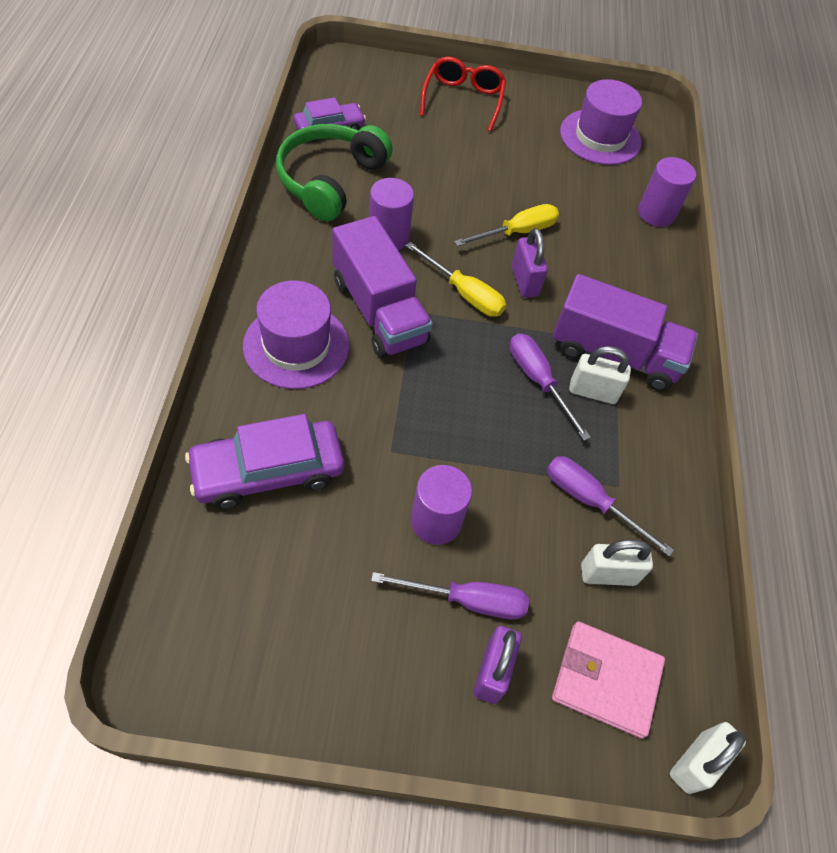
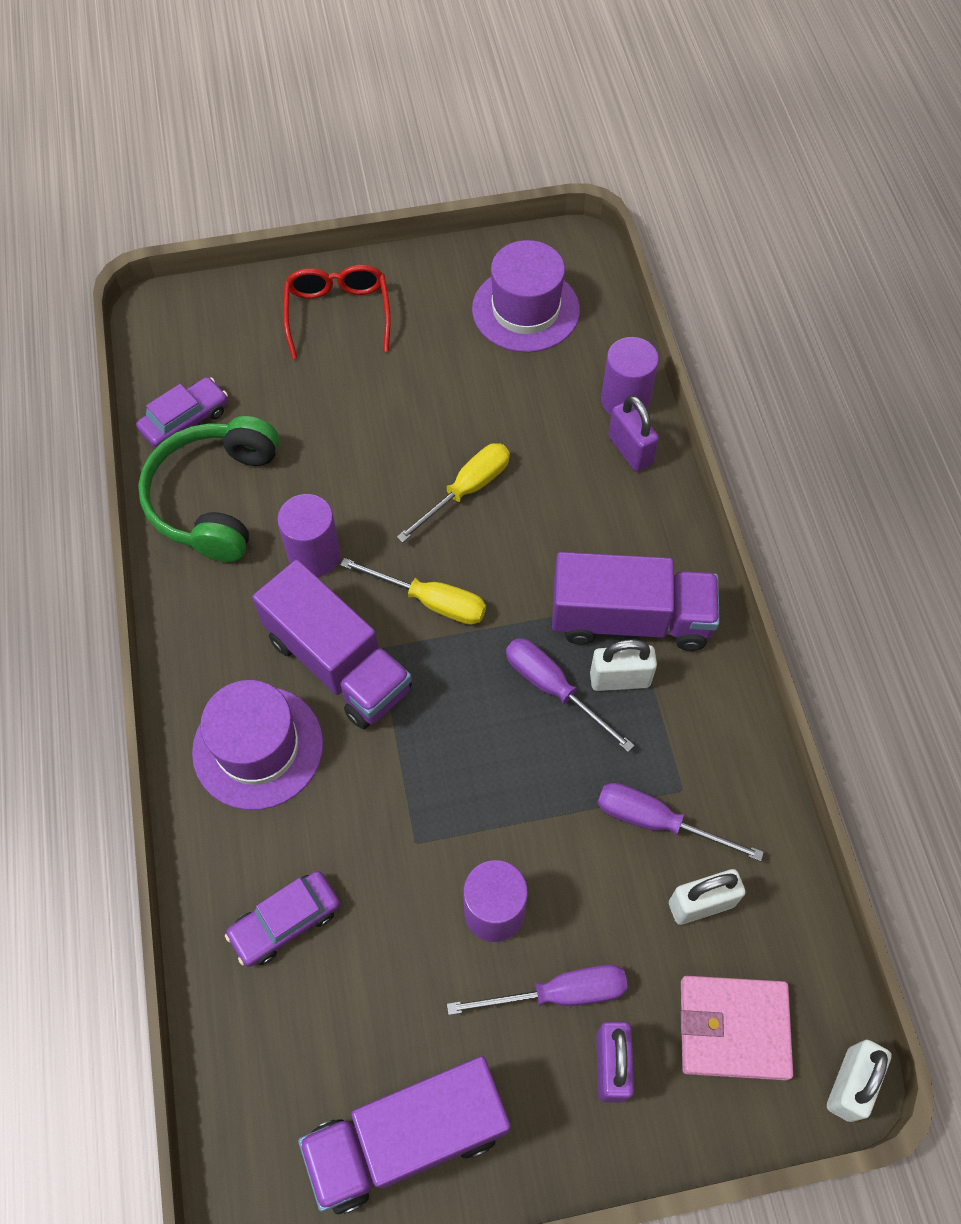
camera: 10 degrees left, 5 degrees up
(268, 471) = (285, 921): purple car -> purple car, size x0.63
(302, 666) = (408, 1137): none -> purple truck
(524, 281) = (497, 557): purple padlock -> purple padlock (630, 450)

